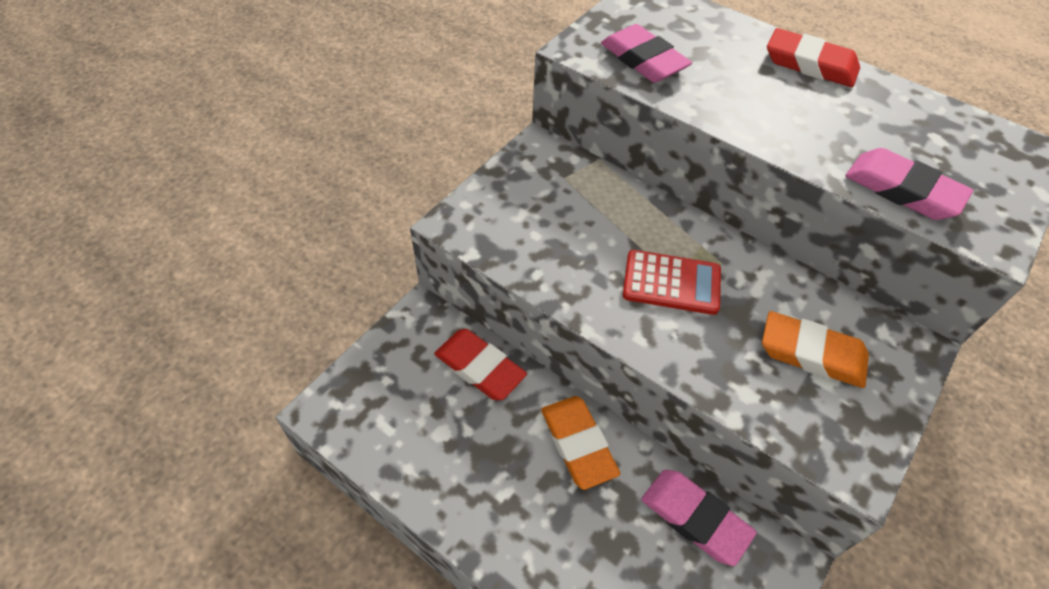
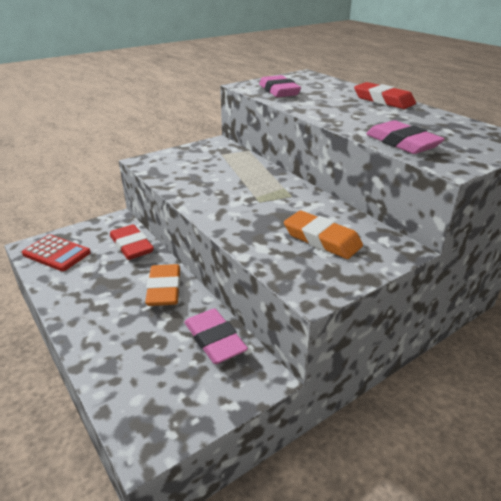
camera: 20 degrees right, 20 degrees down
(671, 283) = (251, 198): red calculator -> red calculator (56, 253)

